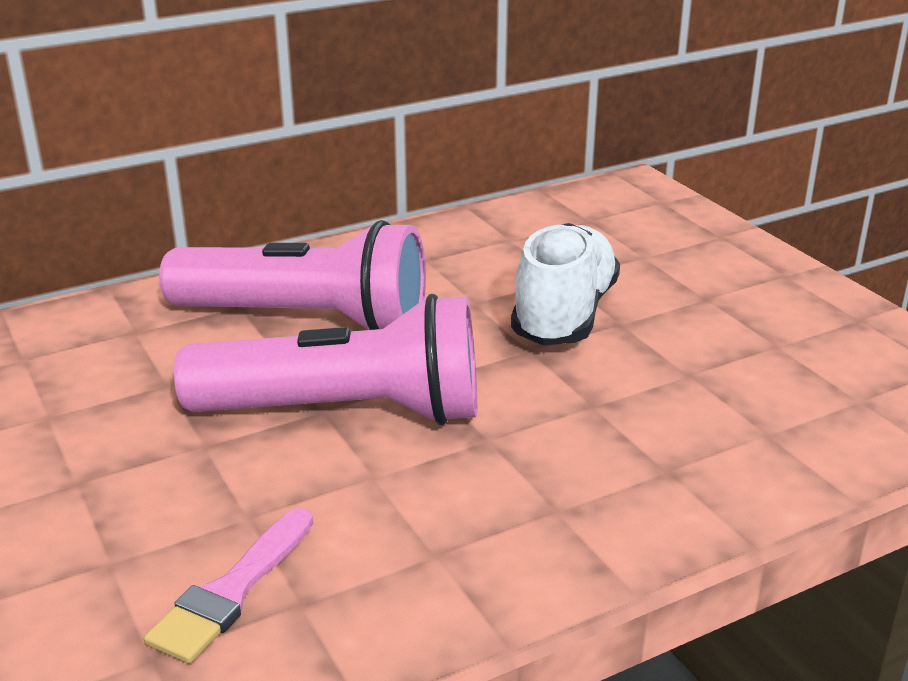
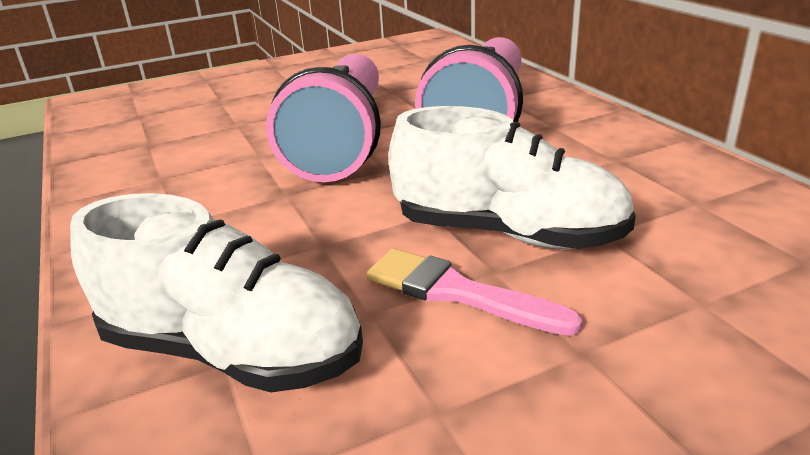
camera: 95 degrees right, 0 degrees up
(232, 591) = (173, 127): pink brush -> pink brush (457, 292)
(755, 431) = (232, 351): none -> white shoe

